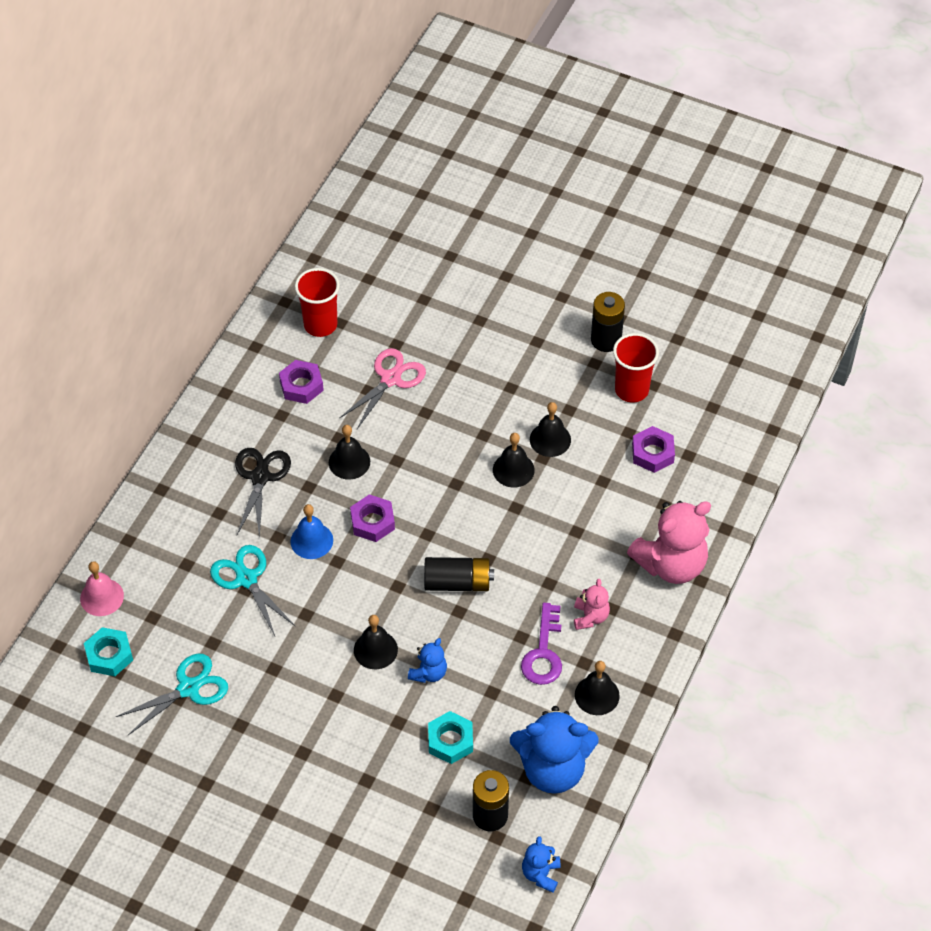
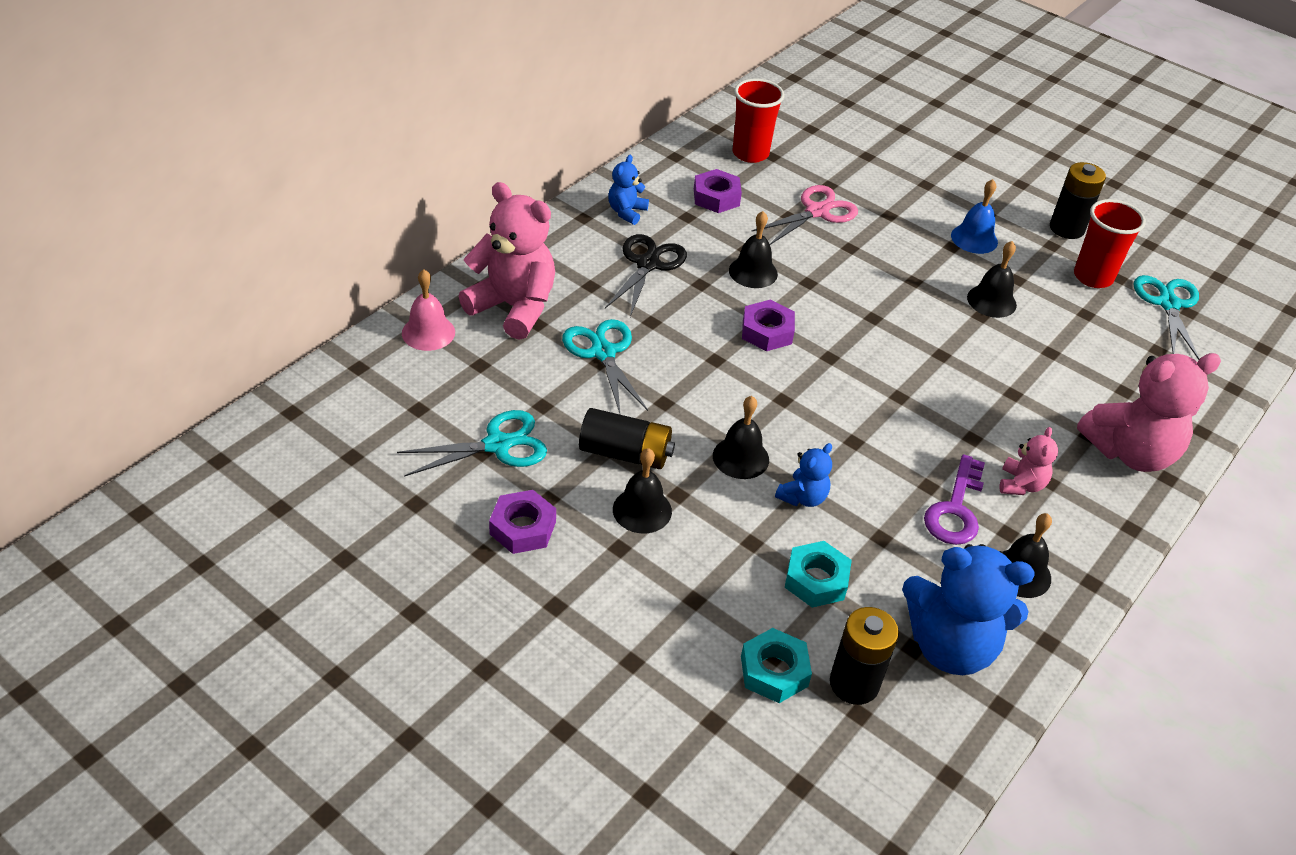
camera: 10 degrees right, 10 degrees down
(109, 655) = (414, 390): turquoise nut -> turquoise nut (774, 671)
(162, 553) = (513, 307): none -> pink teddy bear
(311, 540) = (690, 333): blue bell -> blue bell (974, 238)
(457, 582) = (857, 412): black battery -> black battery (625, 453)
(513, 470) = (944, 319): black bell -> black bell (642, 510)
(541, 874) = (915, 779): blue teddy bear -> blue teddy bear (626, 212)
(652, 453) = (1114, 339): purple nut -> purple nut (523, 528)
(695, 403) = (1168, 304): none -> turquoise scissors

